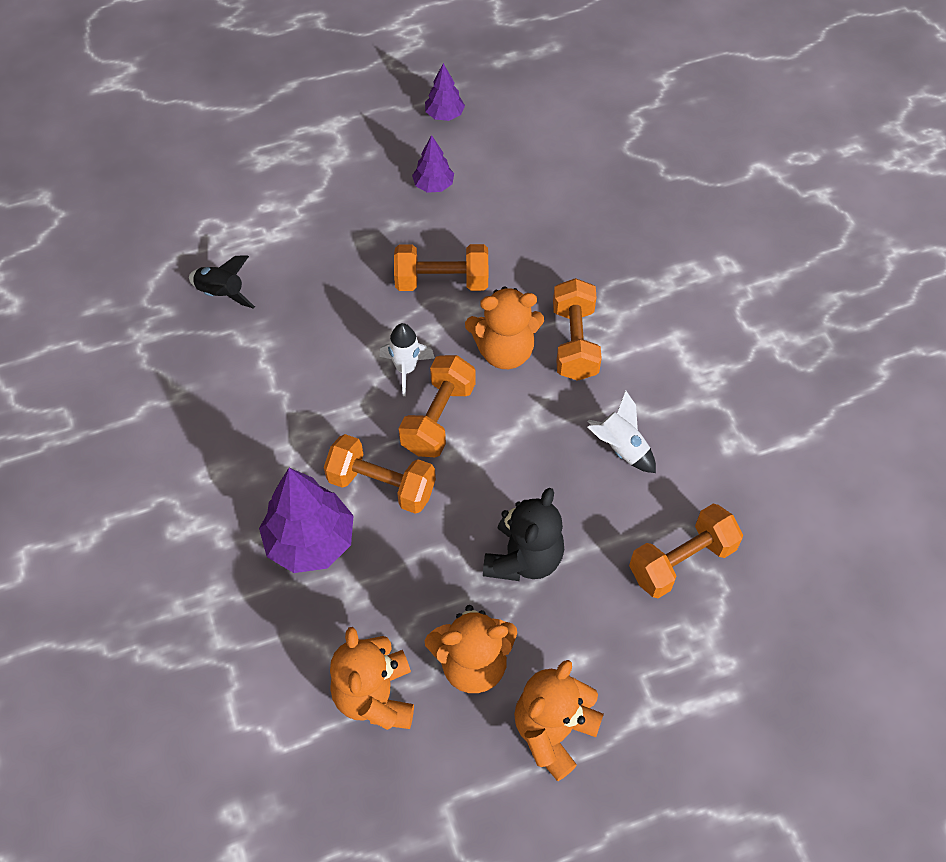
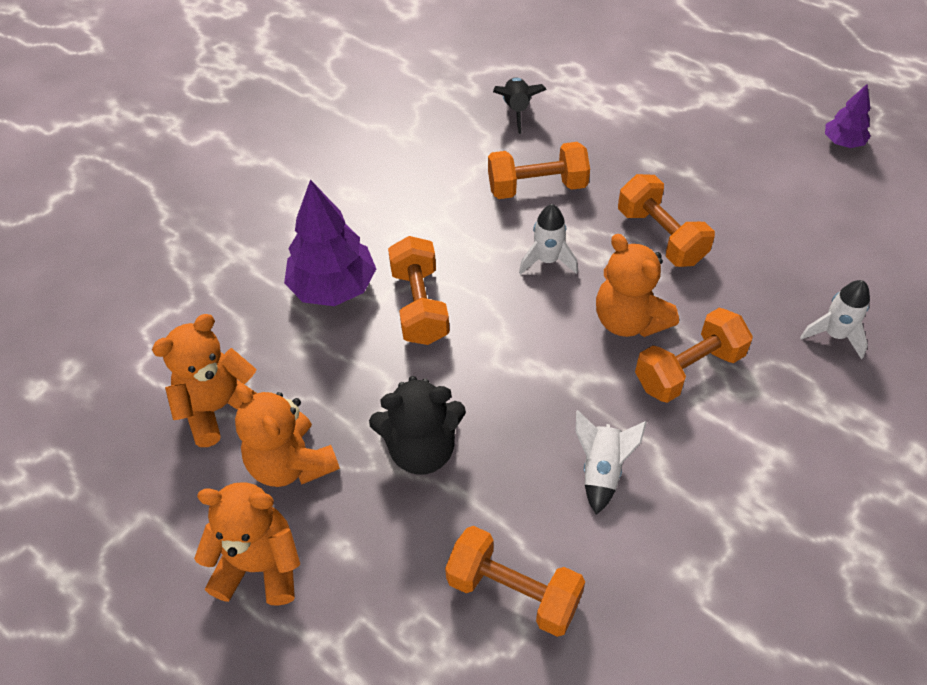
camera: 60 degrees right, 5 degrees down
(433, 185) = (757, 176): purple tree -> none
(438, 418) = (517, 309): orange dumbbell -> orange dumbbell (537, 187)
(607, 240) = (834, 335): none -> white rocket

